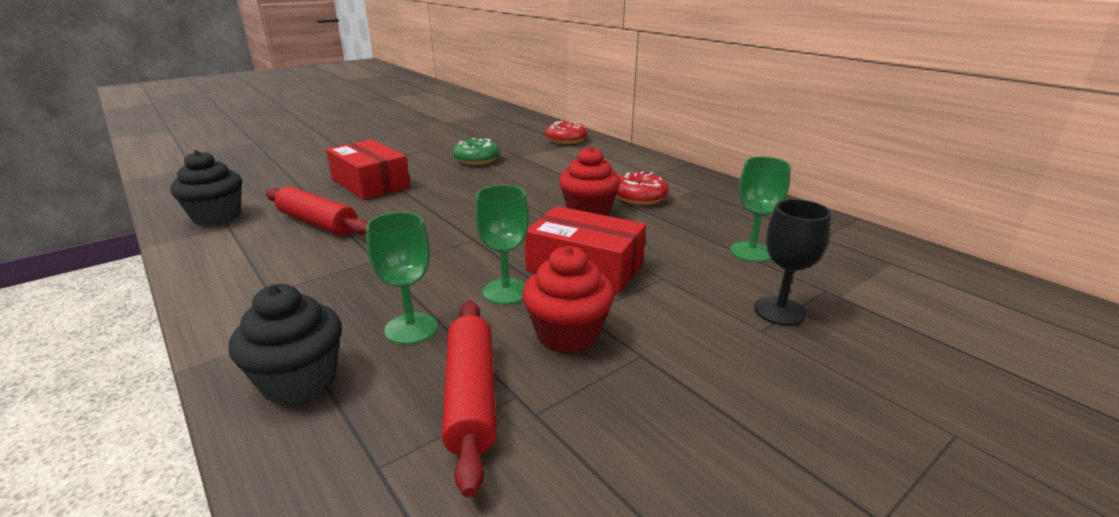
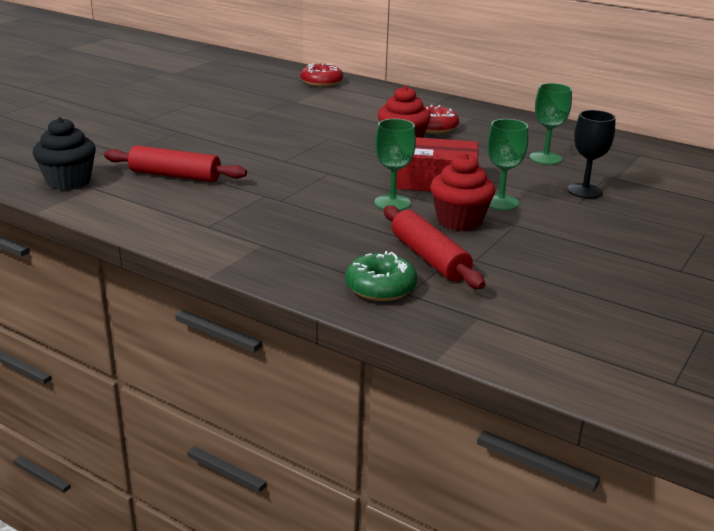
camera: 20 degrees left, 0 degrees up
(299, 380) = (307, 267): black cupcake -> none
(370, 183) = (177, 139): red box -> none
(411, 328) = (348, 232): green goblet -> green goblet (500, 202)
(476, 159) = (255, 108): green donut -> green donut (380, 287)

